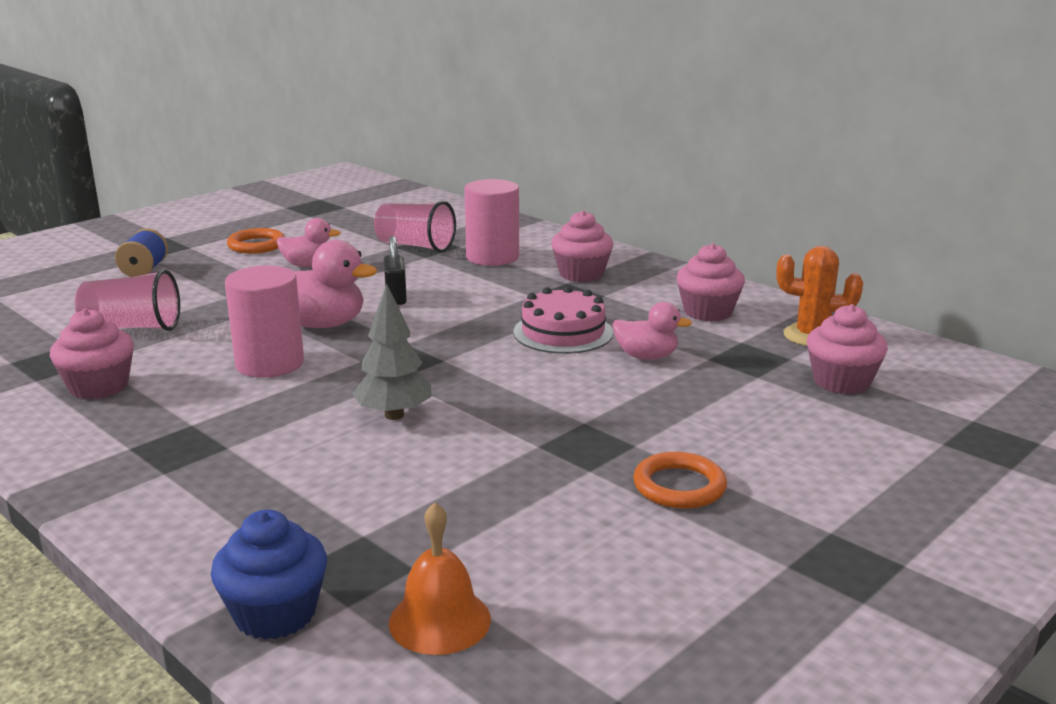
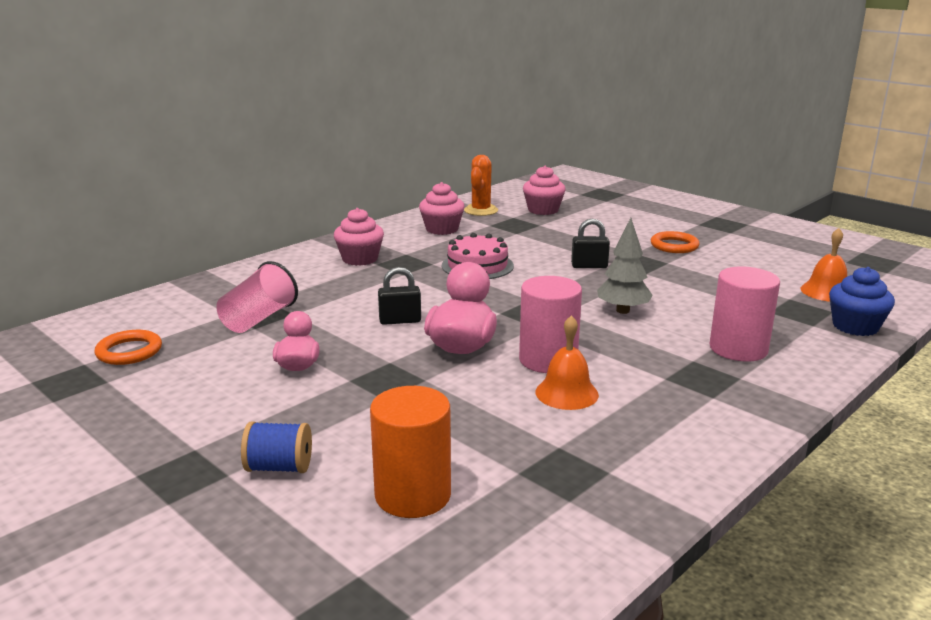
camera: 90 degrees left, 0 degrees up
(71, 309) = (413, 495): none -> orange cylinder
(99, 387) = (614, 432): pink cupcake -> none
(133, 327) = (469, 441): pink cup -> none
(190, 369) = (566, 393): none -> orange bell
(256, 245) = (212, 403): orange ring -> orange ring (129, 351)
(492, 257) = (306, 287): pink cylinder -> pink cylinder (738, 349)
(567, 403) = (589, 266): none -> black padlock
(646, 356) = (516, 246): pink duck -> none

